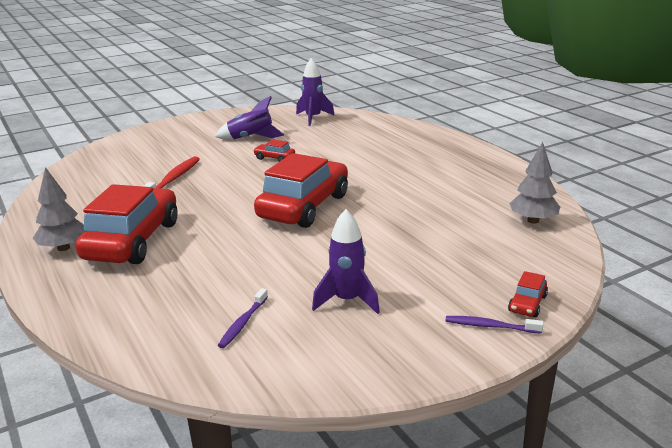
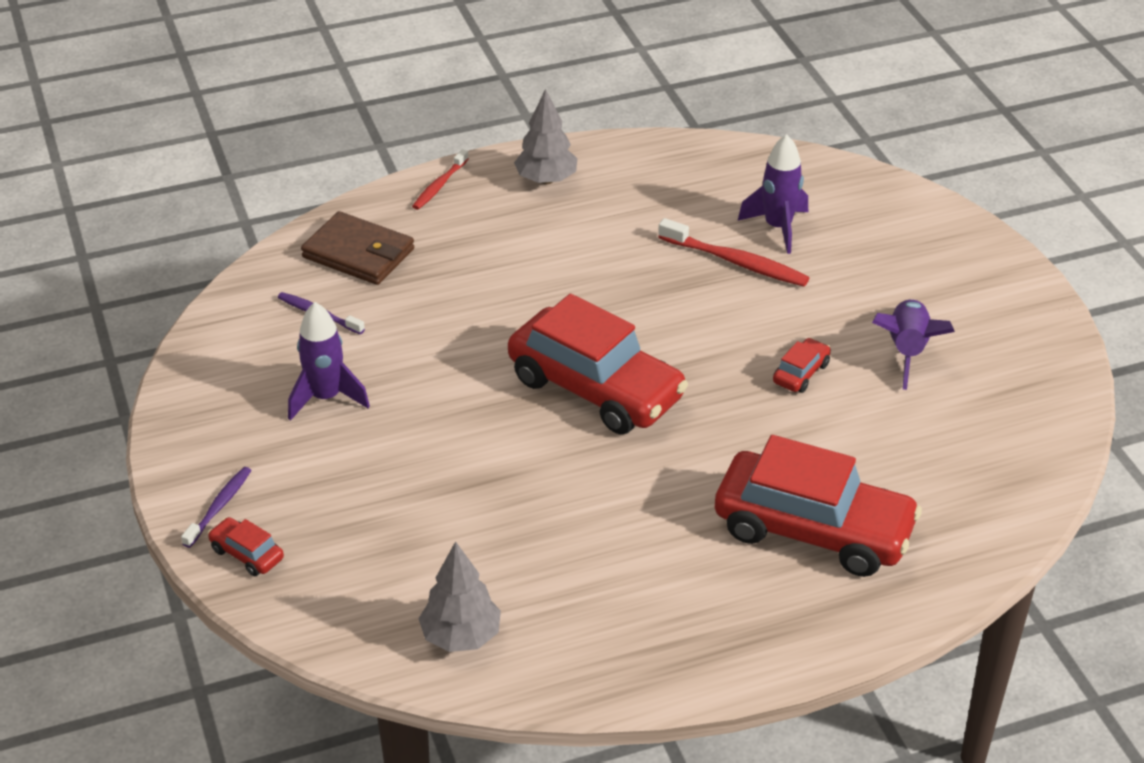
camera: 100 degrees right, 15 degrees up
(58, 293) = (439, 185): none -> red toothbrush
(132, 241) = (545, 231): red car -> red car (813, 530)
(155, 318) = (358, 253): none -> brown wallet
(313, 118) = (1012, 443): purple rocket -> purple rocket (777, 228)

